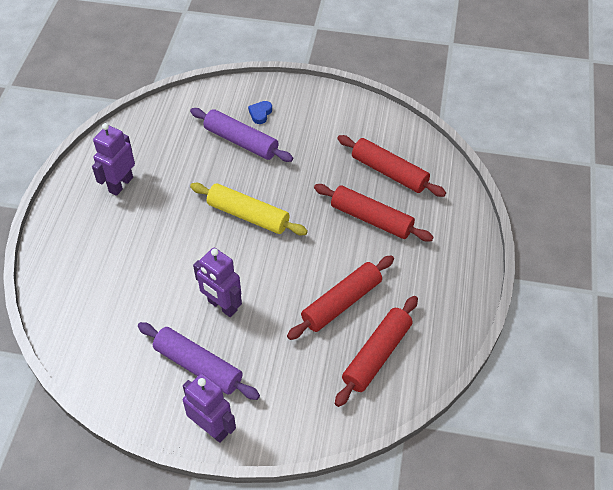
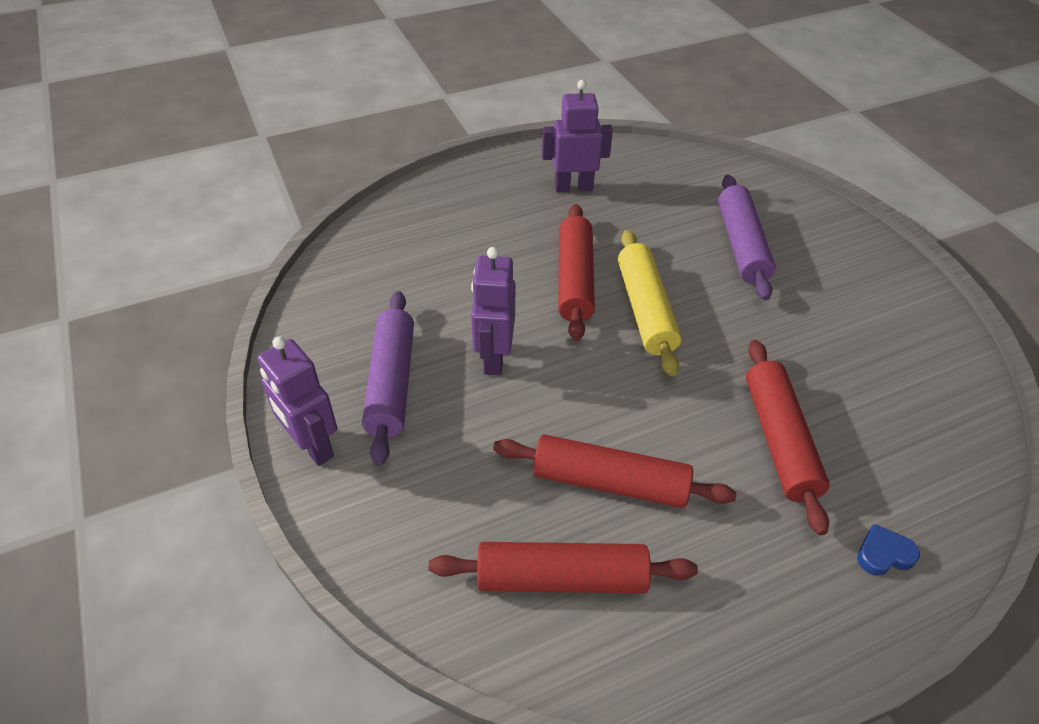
camera: 55 degrees right, 5 degrees down
(212, 428) = (312, 446): purple robot -> purple robot turned 135 degrees clockwise
(260, 113) = (801, 239): blue heart -> blue heart (883, 554)
(389, 172) = (879, 417): red rolling pin -> red rolling pin (575, 280)

